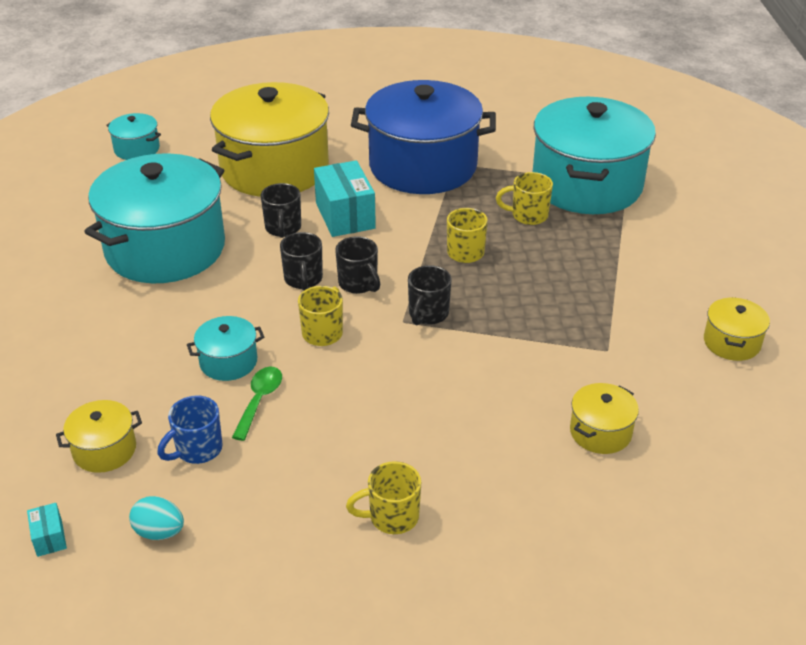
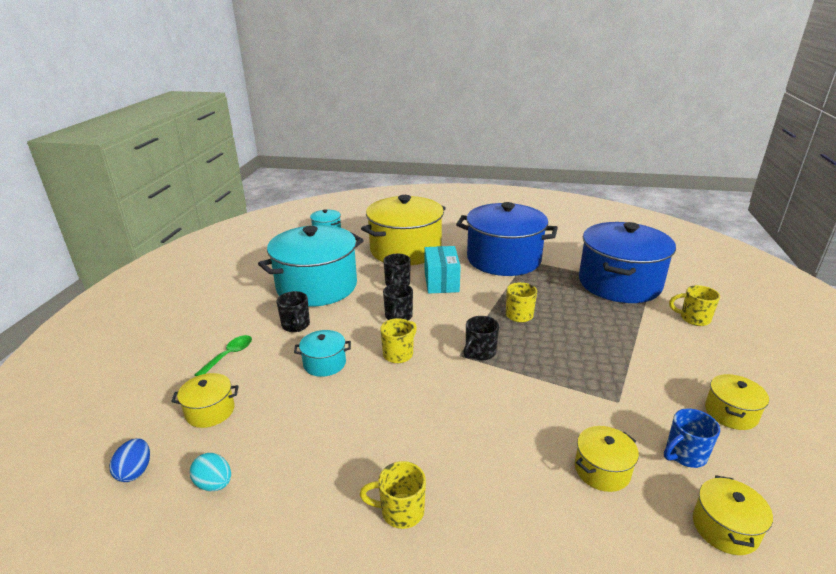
camera: 15 degrees right, 10 degrees down
(49, 538) = (135, 471): turquoise box -> blue egg
(197, 449) = (274, 423): blue mug -> blue mug (684, 455)
(259, 401) = (334, 395): green spoon -> green spoon (229, 355)
(358, 284) = (436, 325): black mug -> black mug (296, 326)
(528, 215) = (571, 297): yellow mug -> yellow mug (693, 319)
(587, 185) = (619, 283): turquoise pot -> blue pot
(729, 467) = (724, 528): none -> yellow pot

